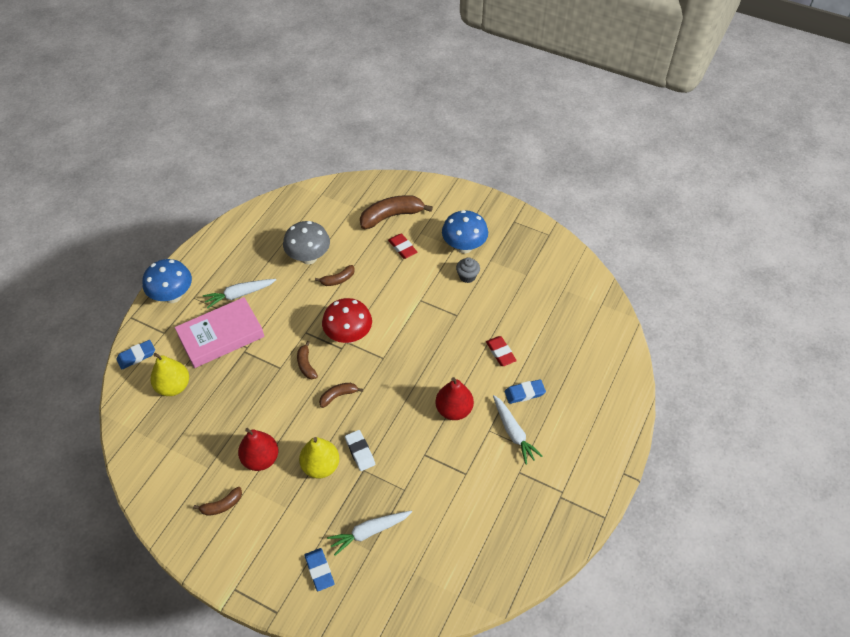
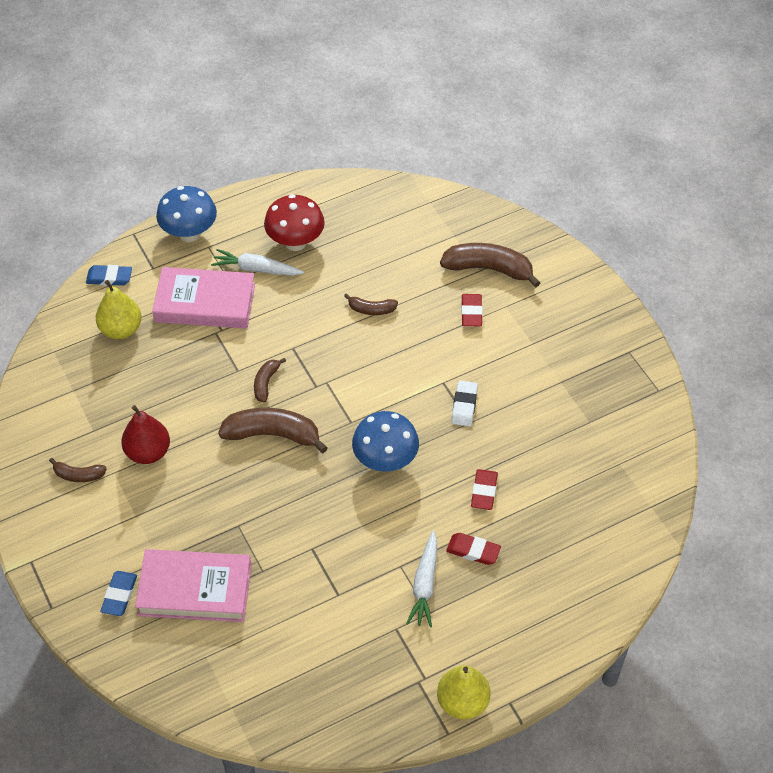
camera: 35 degrees right, 0 degrees up
(309, 257) = (360, 267): grey mushroom -> none
(321, 466) = (199, 495): yellow pear -> yellow pear (462, 702)
(338, 396) = (273, 435): brown banana -> brown banana, size x1.89
(348, 335) = (334, 377): red mushroom -> red mushroom (295, 242)
(360, 452) = (249, 505): white eraser -> white eraser (464, 405)
(369, 532) = (195, 590): white carrot -> pink book
(454, 410) = (381, 521): red pear -> none
(464, 247) = (543, 349): blue mushroom -> blue mushroom (385, 461)
(467, 276) = (518, 385): grey cupcake -> none
(524, 393) = (473, 551): blue eraser -> red eraser

